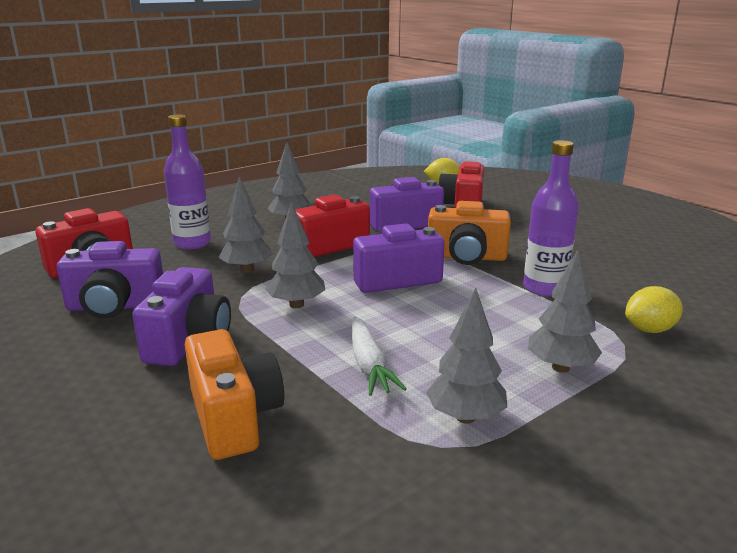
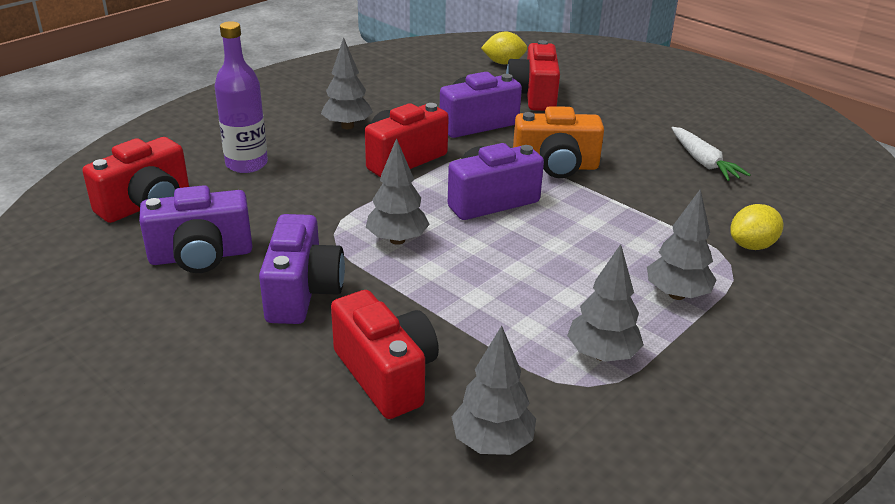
camera: 10 degrees left, 10 degrees up
(234, 417) = (386, 374): orange camera -> red camera
(247, 270) = (325, 198): grey tree -> grey tree (492, 442)
(369, 364) = (495, 306): white carrot -> white carrot (703, 162)
(544, 288) = (644, 202): purple bottle -> none

